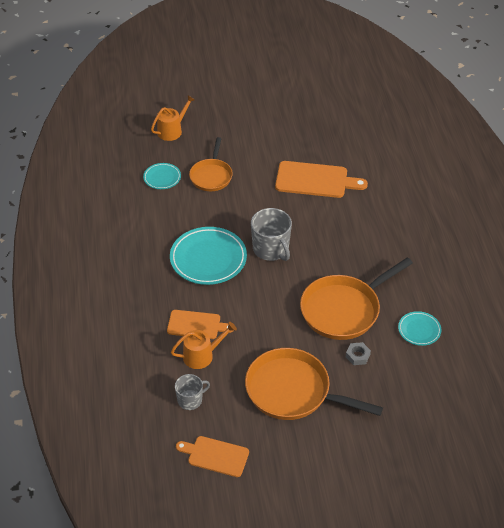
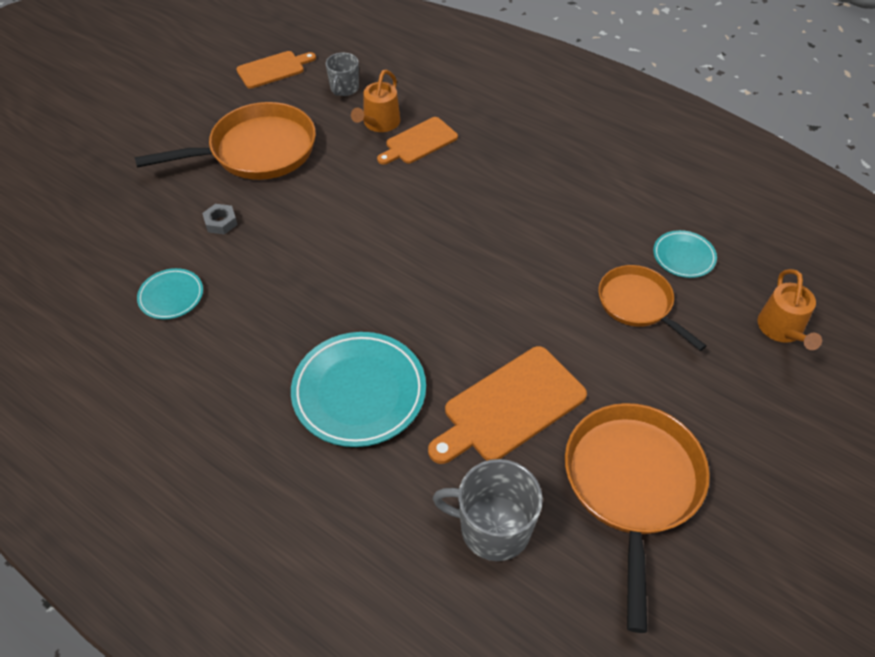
camera: 135 degrees right, 5 degrees up
(208, 259) = (496, 206): turquoise plate -> turquoise plate (359, 392)
(271, 249) = (444, 266): grey mug -> grey mug (493, 528)
(344, 309) = (283, 259): orange pan -> orange pan (632, 486)

